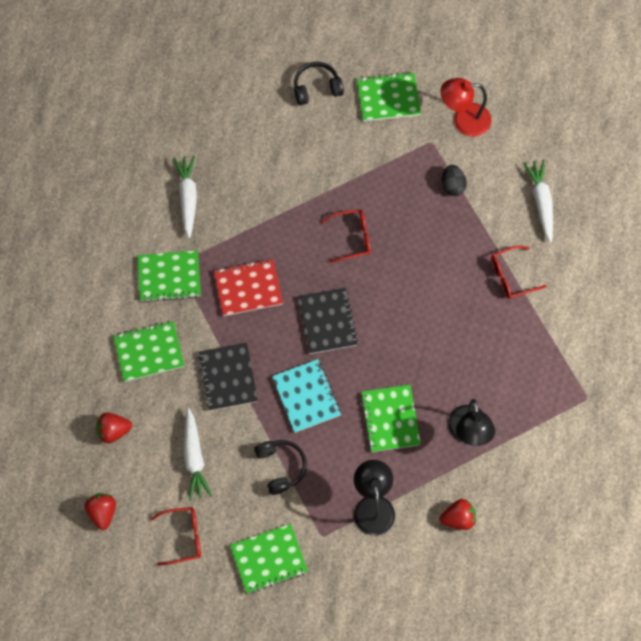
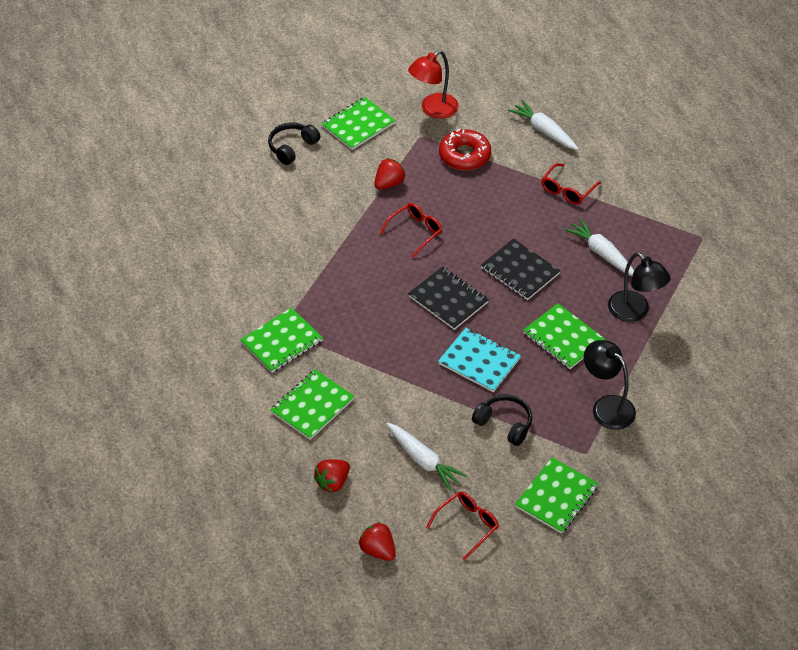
camera: 35 degrees left, 20 degrees down
(188, 198) = (248, 277): white carrot -> white carrot (602, 253)
(228, 377) = (399, 385): black notebook -> black notebook (520, 271)
(248, 288) = (359, 313): red notebook -> none
(452, 185) = (464, 155): black egg -> red donut
(458, 518) = (682, 374): red strawberry -> red strawberry (389, 183)

